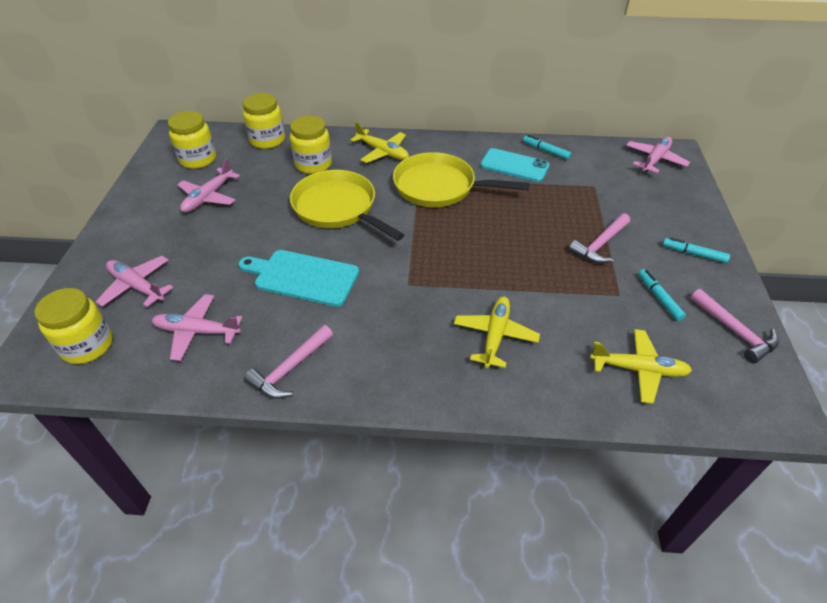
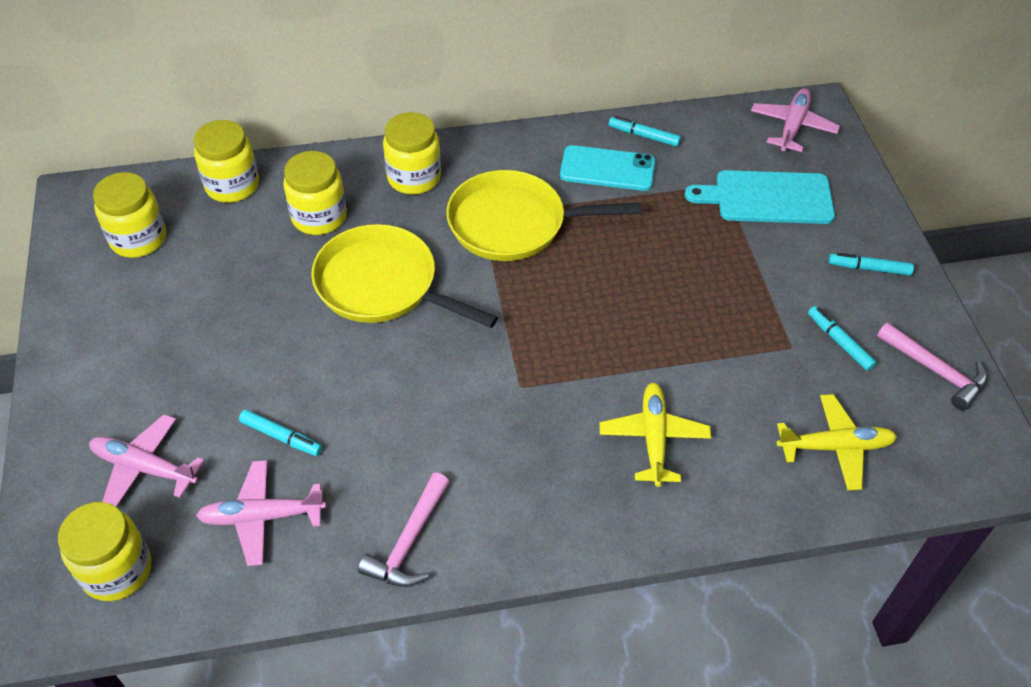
camera: 15 degrees left, 5 degrees up
(208, 197) = (184, 302): pink plane -> none
(233, 285) = (281, 437): none -> turquoise marker
(303, 277) = (375, 405): turquoise cutting board -> turquoise cutting board (768, 198)
(383, 152) = (414, 178): yellow plane -> yellow jar
(600, 245) = (751, 277): pink hammer -> none

